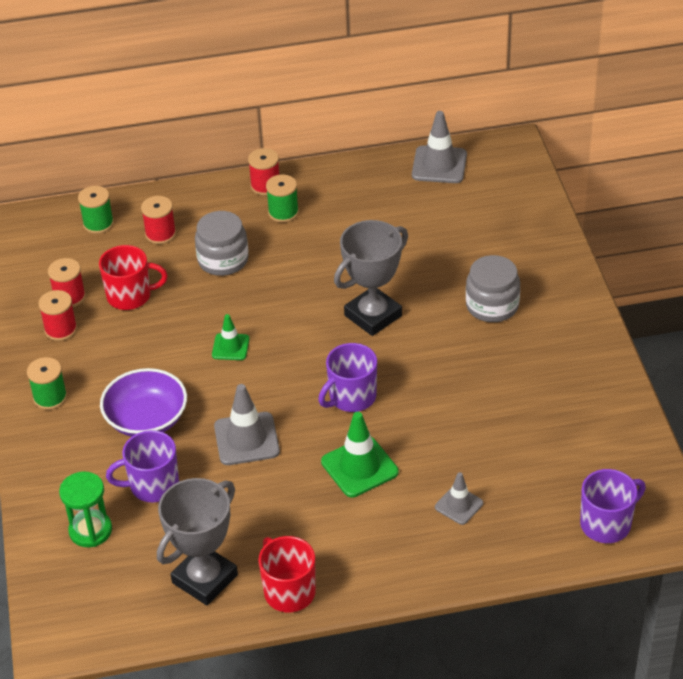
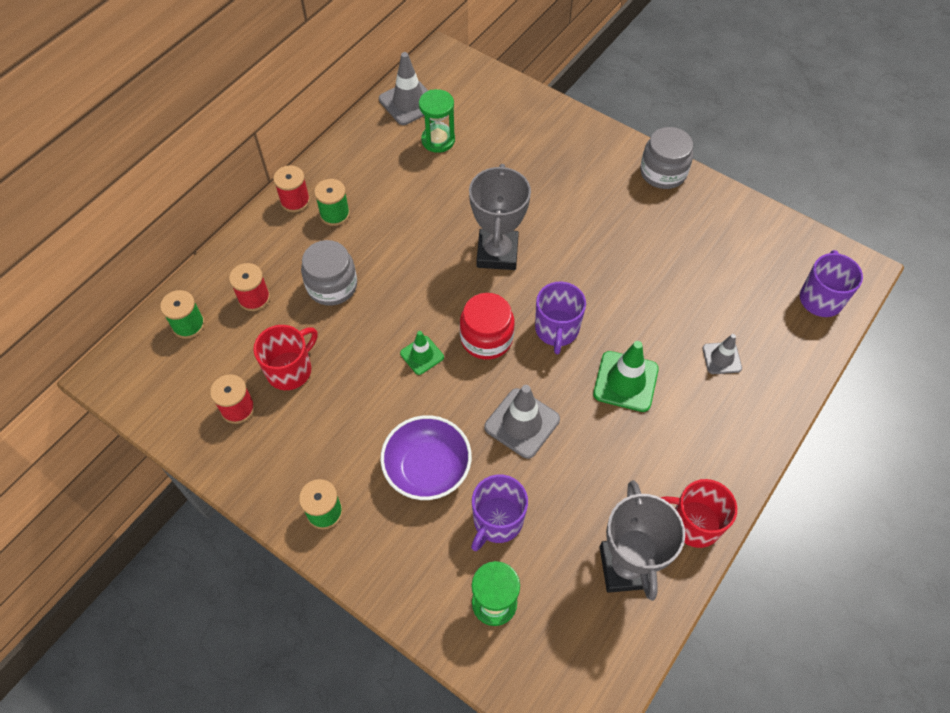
camera: 45 degrees left, 15 degrees up
(61, 329) = (263, 443): red spool -> none
(291, 367) = (486, 338): none -> red jar
(428, 207) = (438, 140): none -> green hourglass
(492, 306) = (568, 188): grey jar -> grey jar (663, 172)

